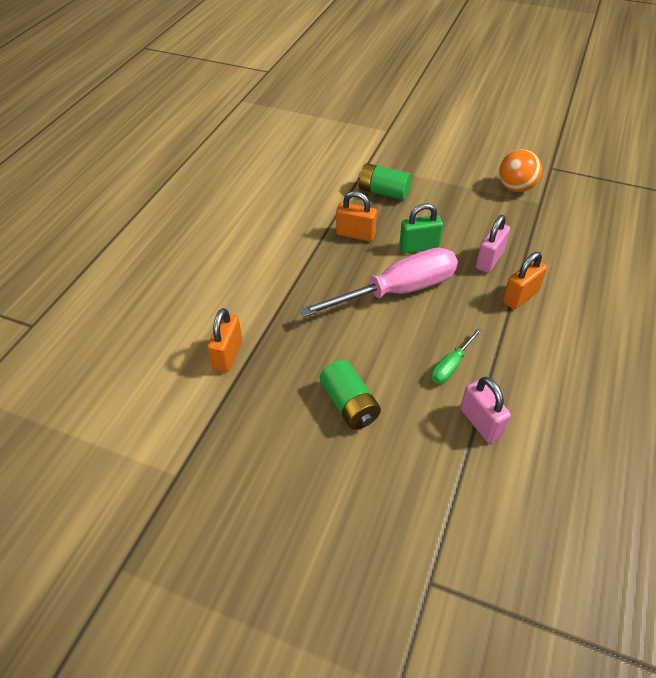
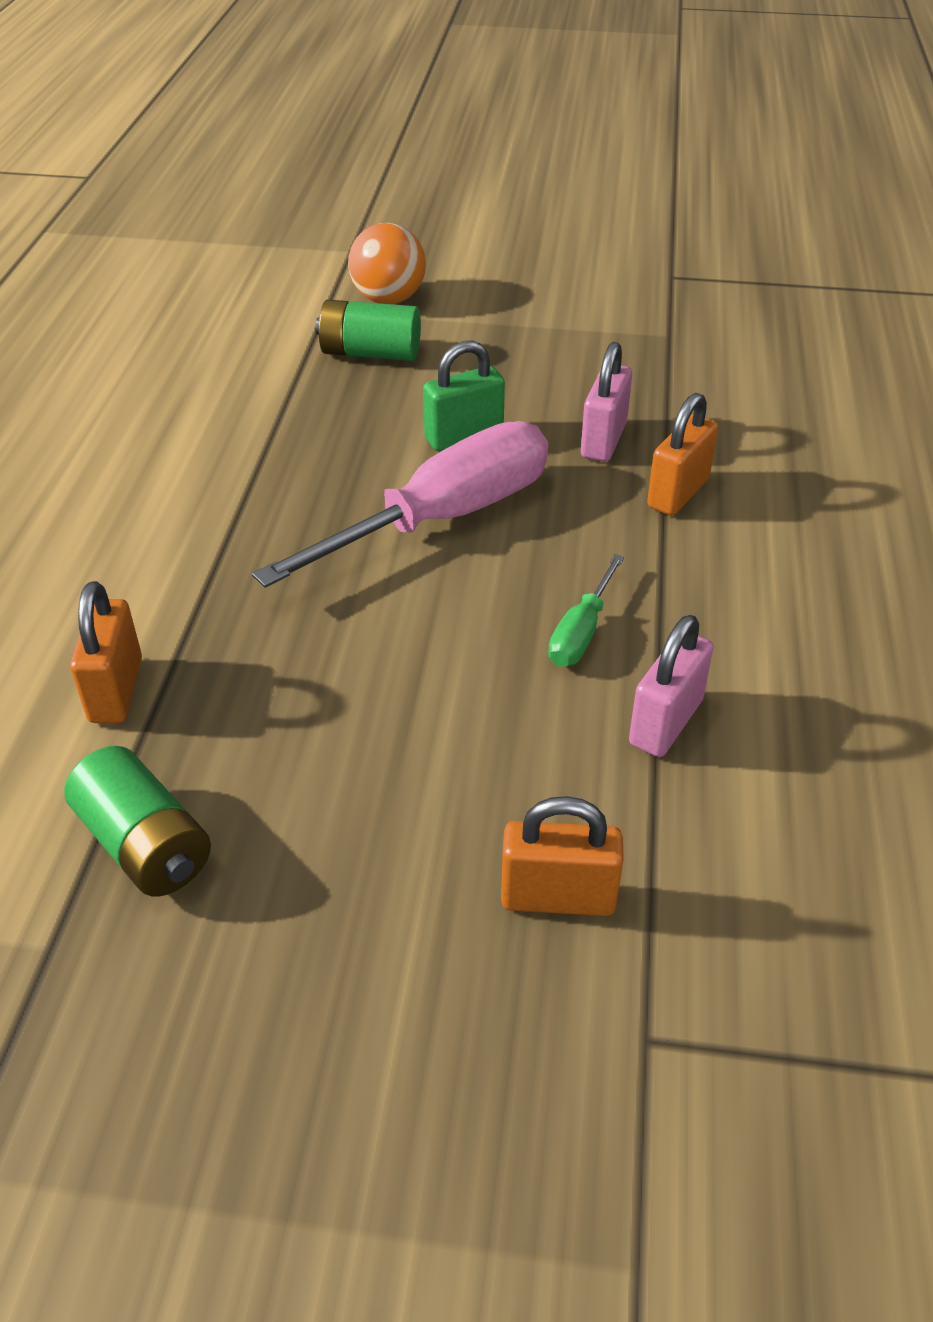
camera: 15 degrees left, 5 degrees down
(349, 404) = (397, 737): green battery -> green battery (145, 844)
(355, 234) = (333, 432): orange padlock -> orange padlock (558, 897)
(480, 422) = (666, 722): pink padlock -> pink padlock turned 75 degrees clockwise
(515, 188) = (618, 316): orange ball -> orange ball (388, 299)

